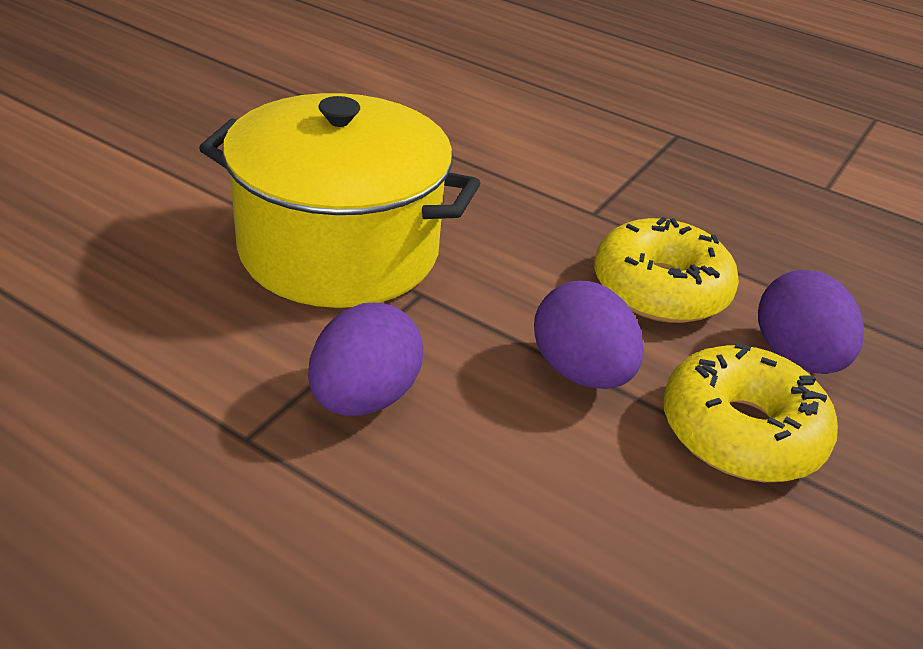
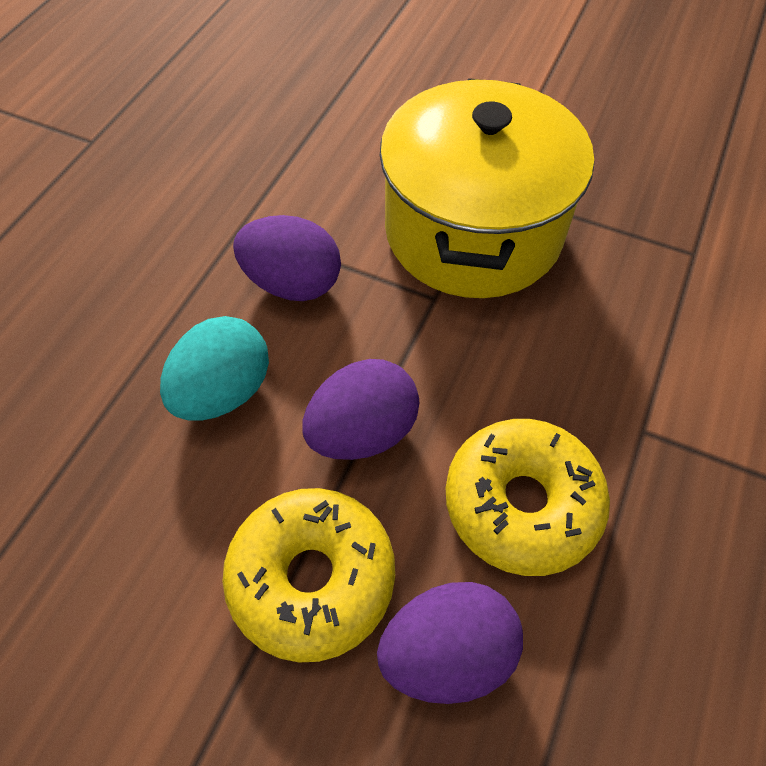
camera: 85 degrees right, 20 degrees up
(514, 479) = (224, 391): none -> turquoise egg

